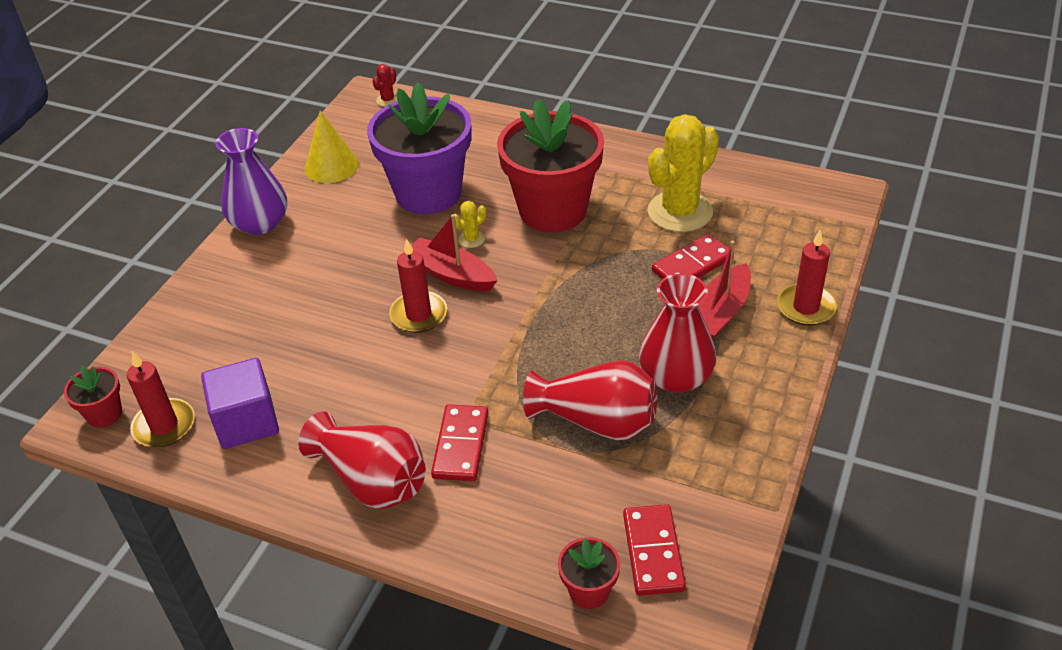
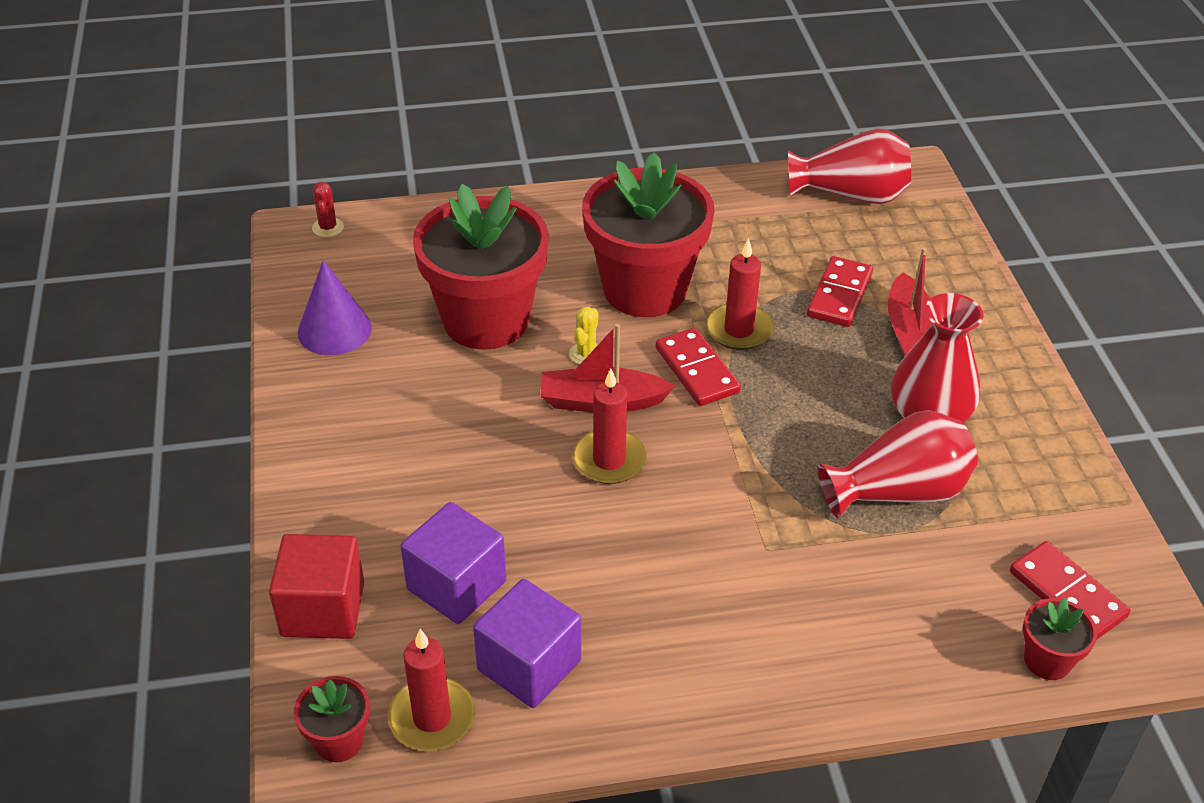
camera: 35 degrees left, 0 degrees up
(168, 333) = (323, 609): none -> red cube
(252, 353) = (456, 585): none -> purple cube
(260, 223) = (310, 431): purple vase -> none
(331, 166) = (334, 330): yellow cone -> purple cone
(372, 480) = (734, 660): red vase -> red vase (851, 195)
(428, 193) = (486, 320): purple flower pot -> red flower pot
(461, 445) = (790, 579): red domino -> red domino (697, 370)
(680, 212) = (776, 244): yellow cactus -> none
(806, 307) = (980, 297): red candle -> red candle (739, 330)

